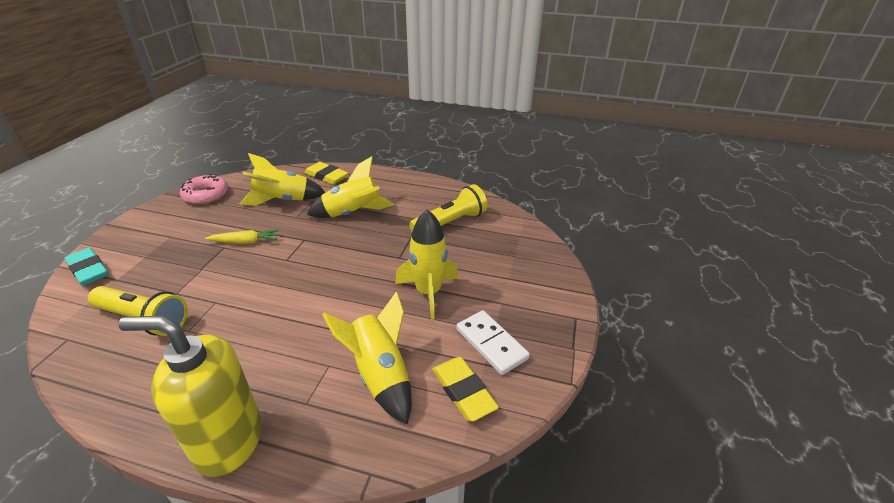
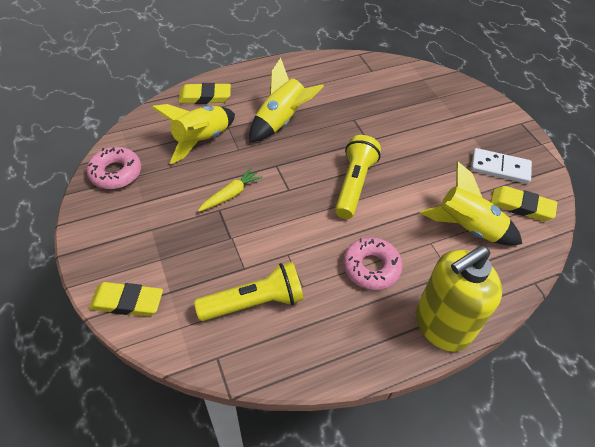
camera: 40 degrees left, 15 degrees up
(88, 270) = (127, 302): turquoise eraser -> yellow eraser
(252, 351) = (371, 267): none -> pink donut
(428, 292) = (422, 156): yellow rocket -> none
(450, 223) = (365, 92): yellow flashlight -> yellow flashlight (354, 184)

